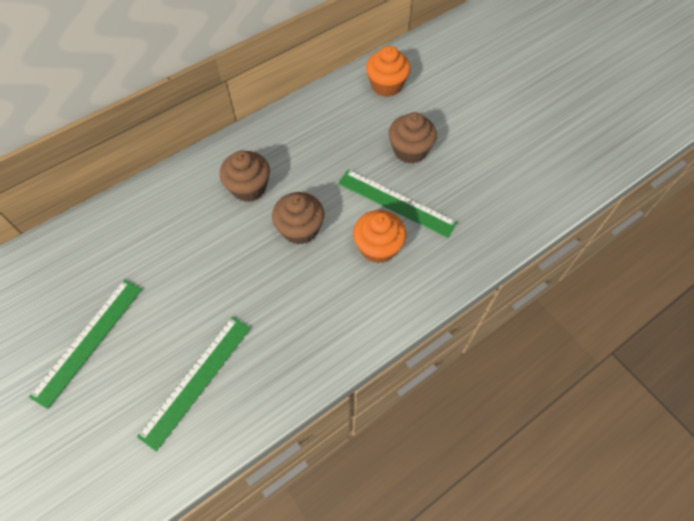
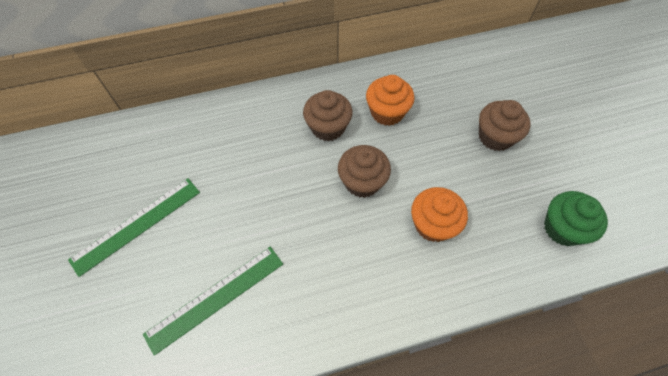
camera: 20 degrees right, 0 degrees up
(386, 85) = (491, 67): orange cupcake -> orange cupcake (387, 112)
(396, 202) = (465, 185): green ruler -> none
(491, 214) = (563, 228): none -> green cupcake

